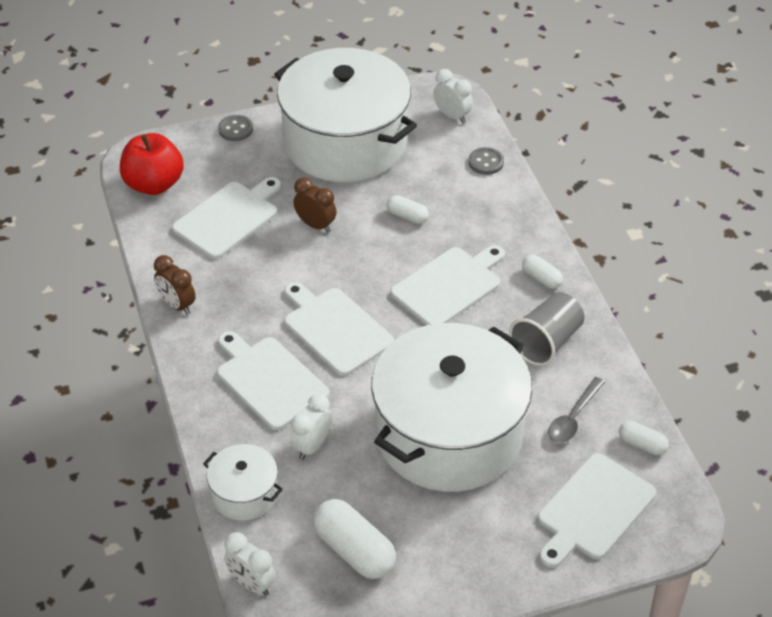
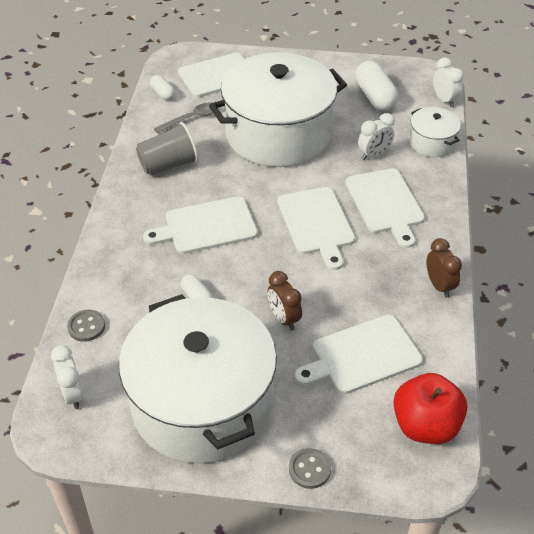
camera: 155 degrees left, 0 degrees up
(541, 278) = (132, 208): white capsule -> none

